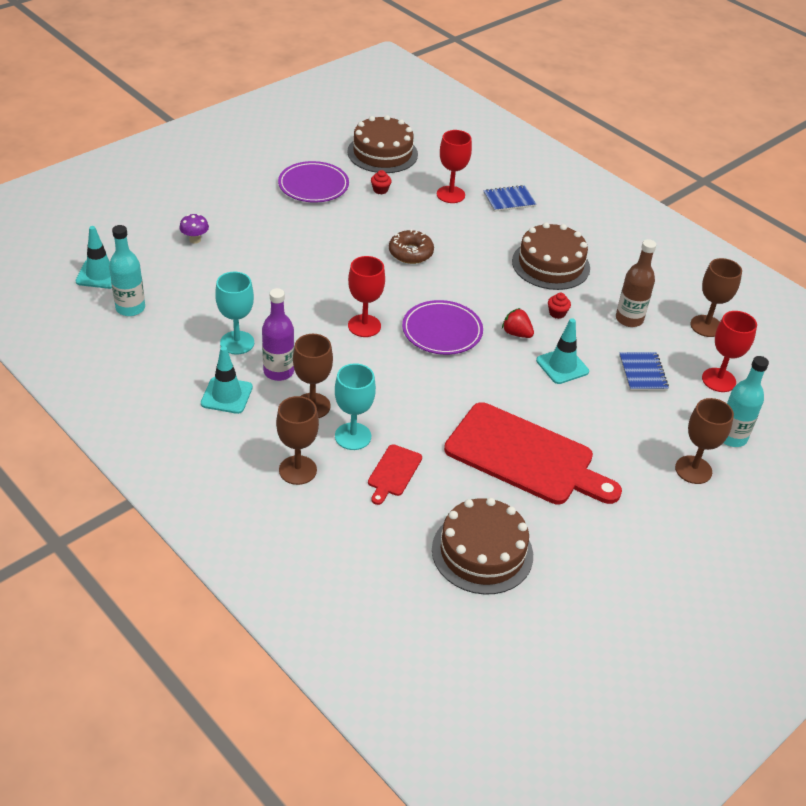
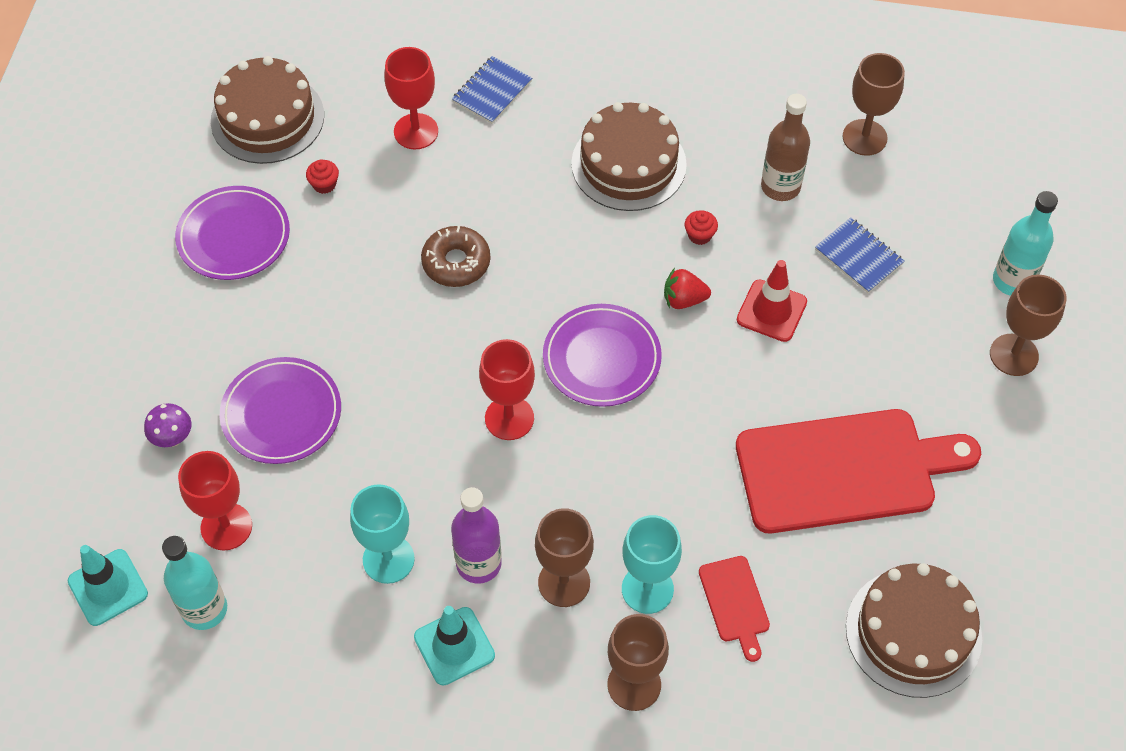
camera: 35 degrees left, 15 degrees up
(255, 260) = (281, 414): none -> purple plate
(562, 366) = (771, 311): turquoise traffic cone -> red traffic cone
(718, 380) = (938, 208): red goblet -> red goblet (226, 527)

